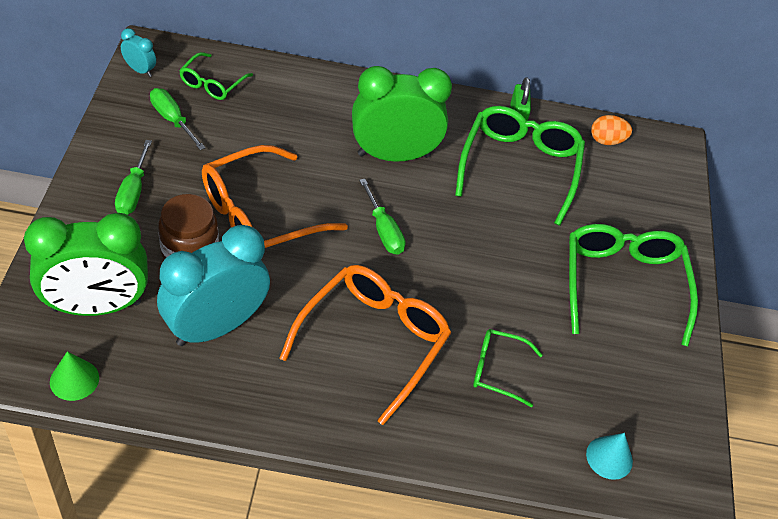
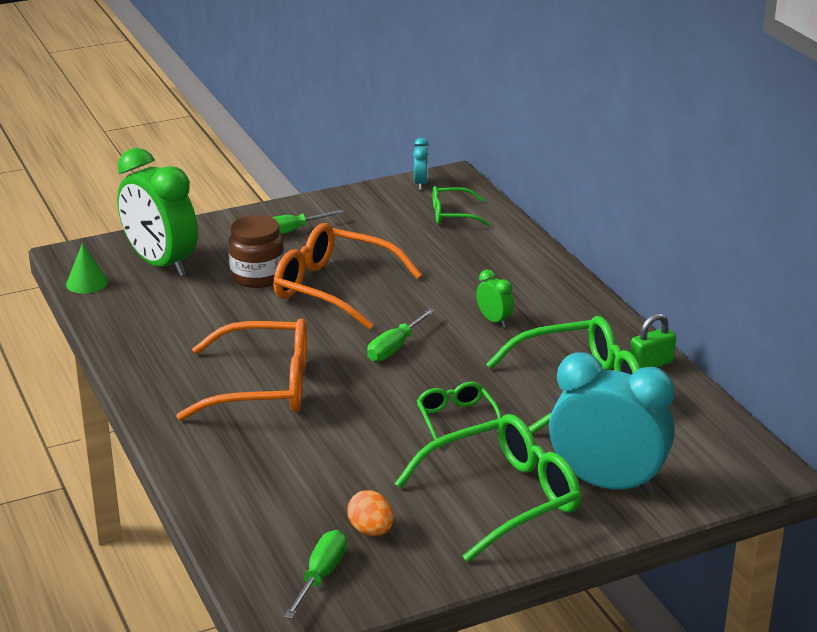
camera: 65 degrees right, 20 degrees down
(172, 120) = (386, 216): green screwdriver -> green screwdriver (321, 576)
(215, 327) = (196, 315): turquoise clock -> turquoise clock (607, 484)
(393, 155) = (494, 320): green clock -> green clock, size x0.42
(497, 370) = (303, 459): green glasses -> green glasses (456, 419)
(606, 141) = (701, 427): orange egg -> orange egg (371, 530)
(609, 457) = (269, 554): turquoise cone -> none

